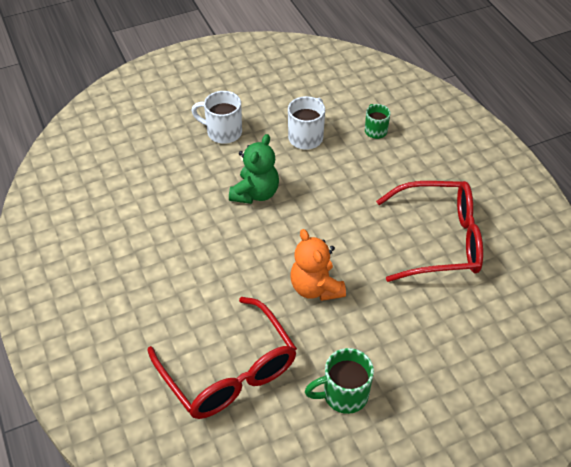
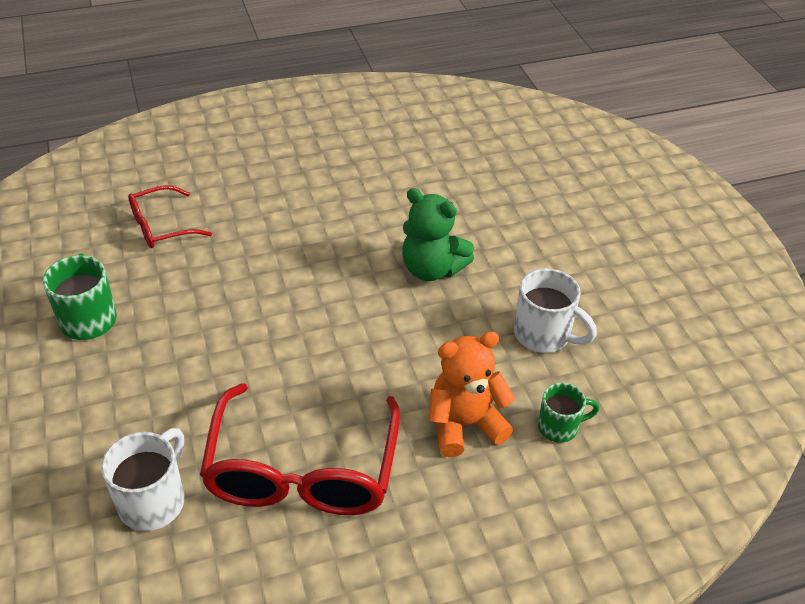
camera: 95 degrees right, 5 degrees down
(223, 132) = (555, 245): white mug -> white mug (154, 500)
(229, 372) = (161, 227): red glasses -> red glasses, size x0.53
(316, 287) = (254, 312): orange teddy bear -> orange teddy bear (464, 424)

